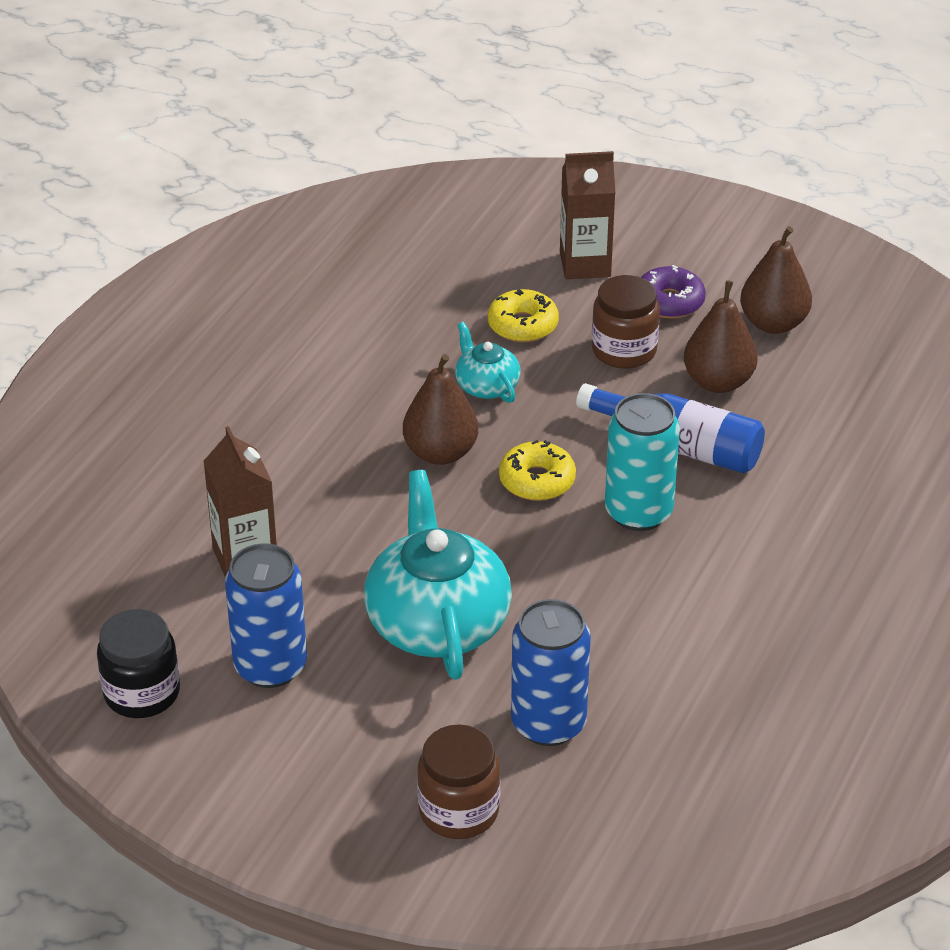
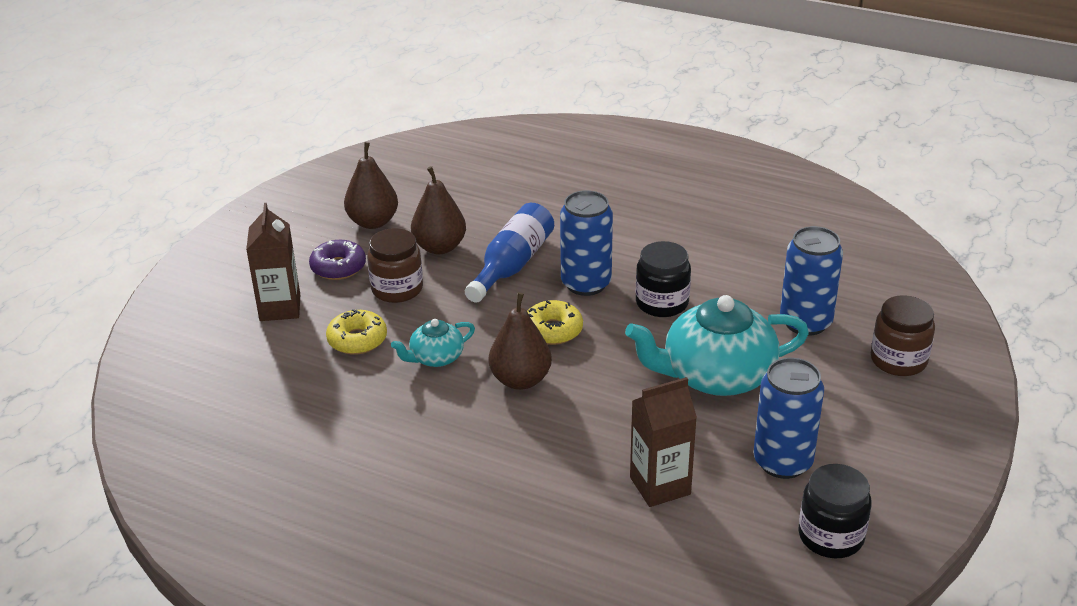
camera: 90 degrees left, 5 degrees down
(594, 582) = (662, 303): none -> black jar
(638, 512) = (586, 283): turquoise can -> blue can

